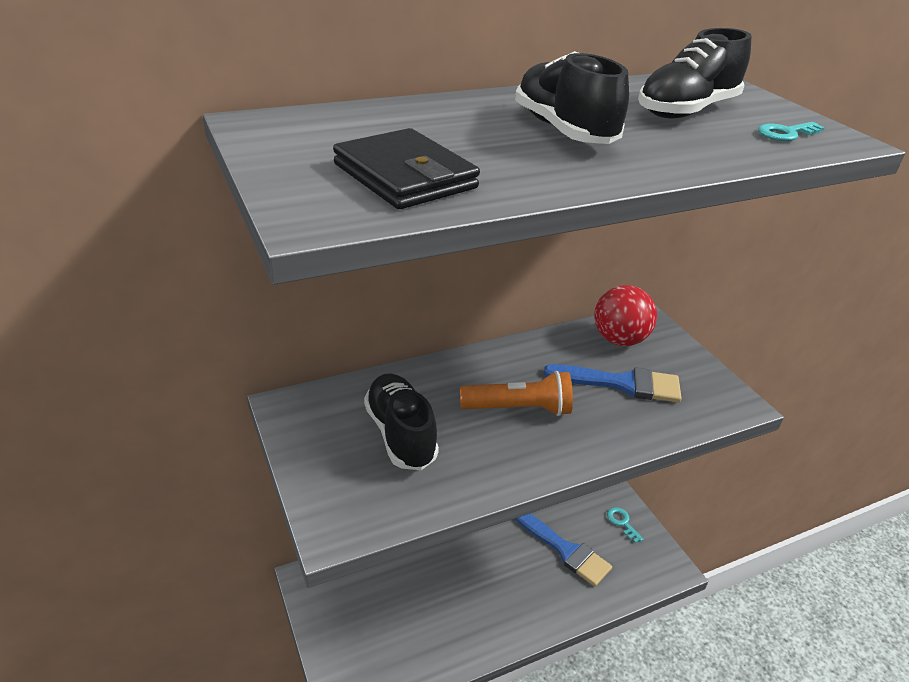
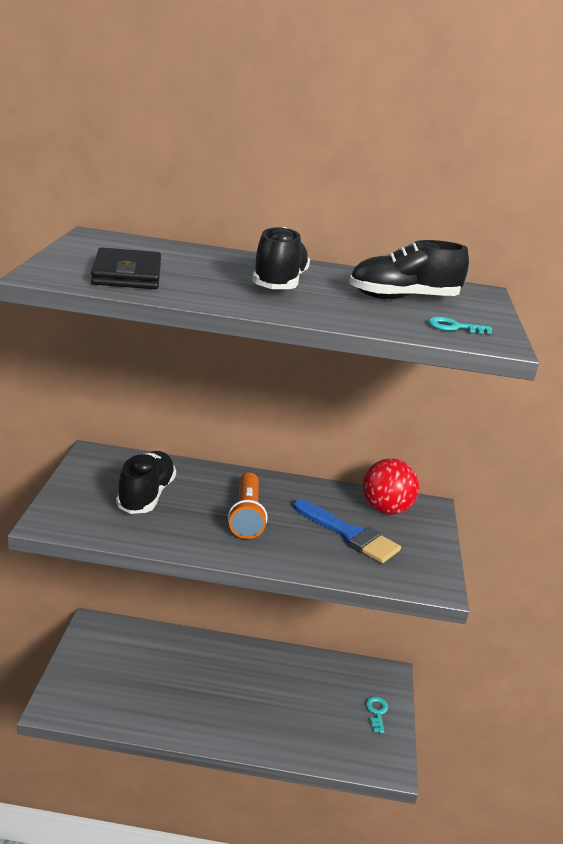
camera: 30 degrees right, 10 degrees down
(518, 409) = (246, 516): orange flashlight -> orange flashlight turned 60 degrees clockwise
(565, 550) = (305, 705): blue brush -> none

